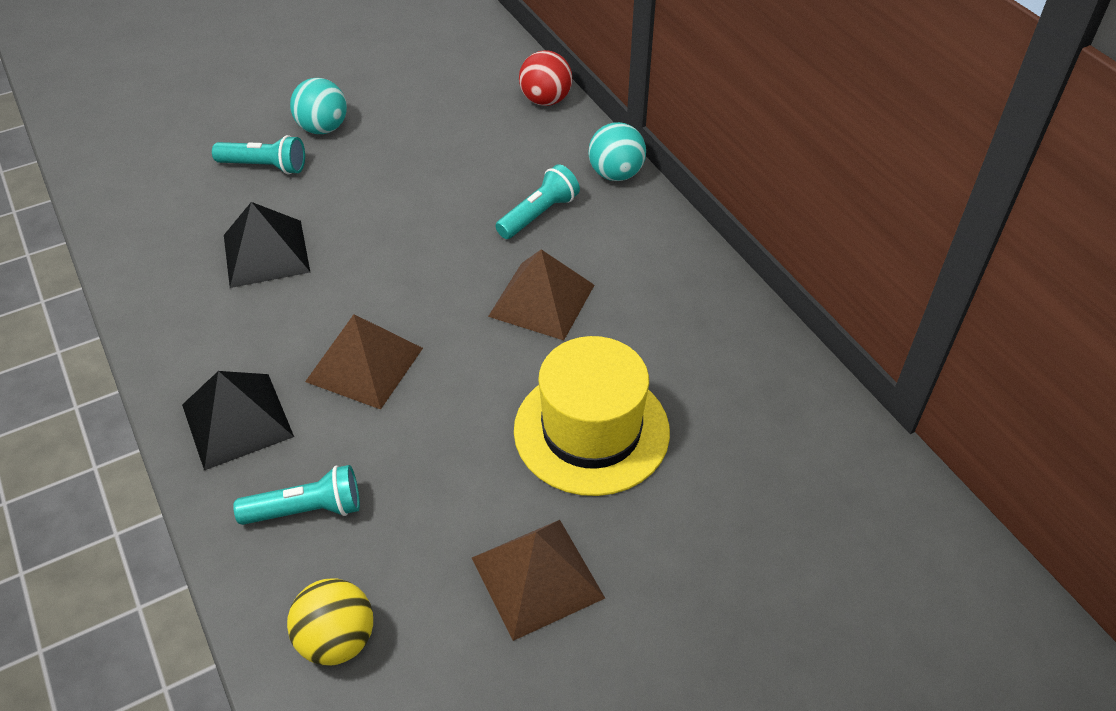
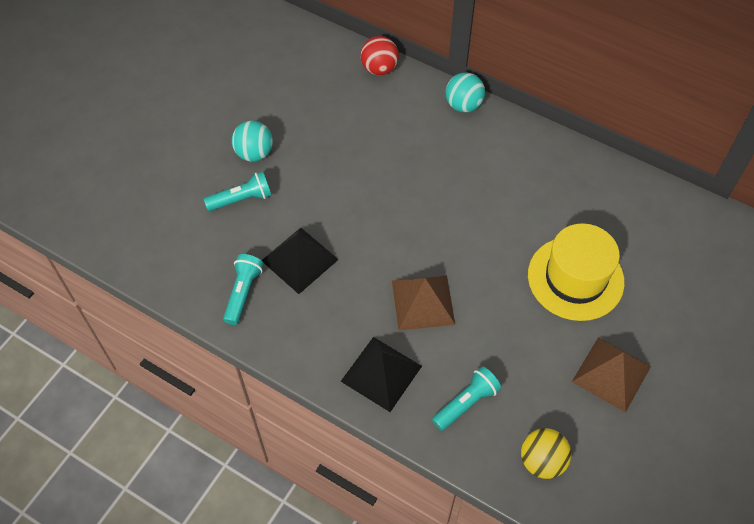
camera: 30 degrees left, 10 degrees up
(538, 214) = (441, 154): turquoise flashlight -> turquoise flashlight (243, 292)
(541, 300) = (487, 211): brown pyramid -> none

